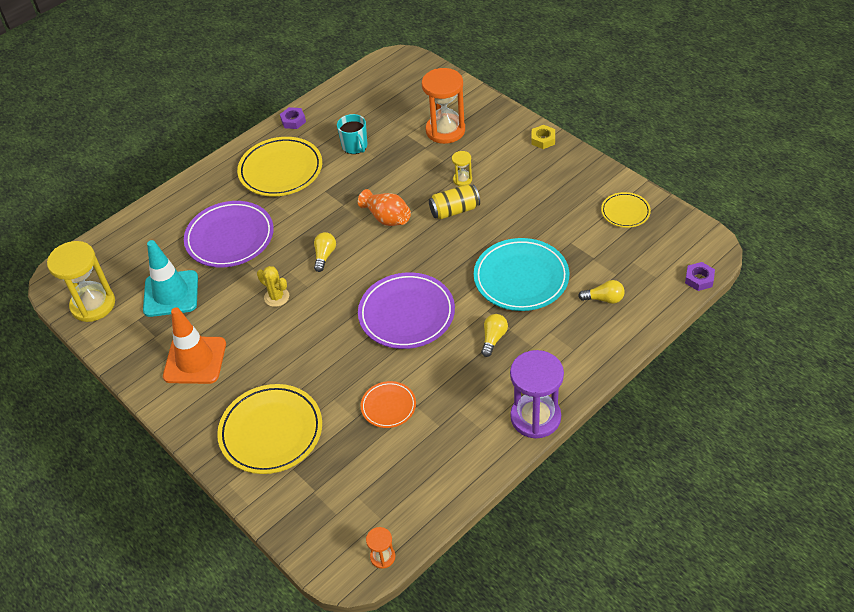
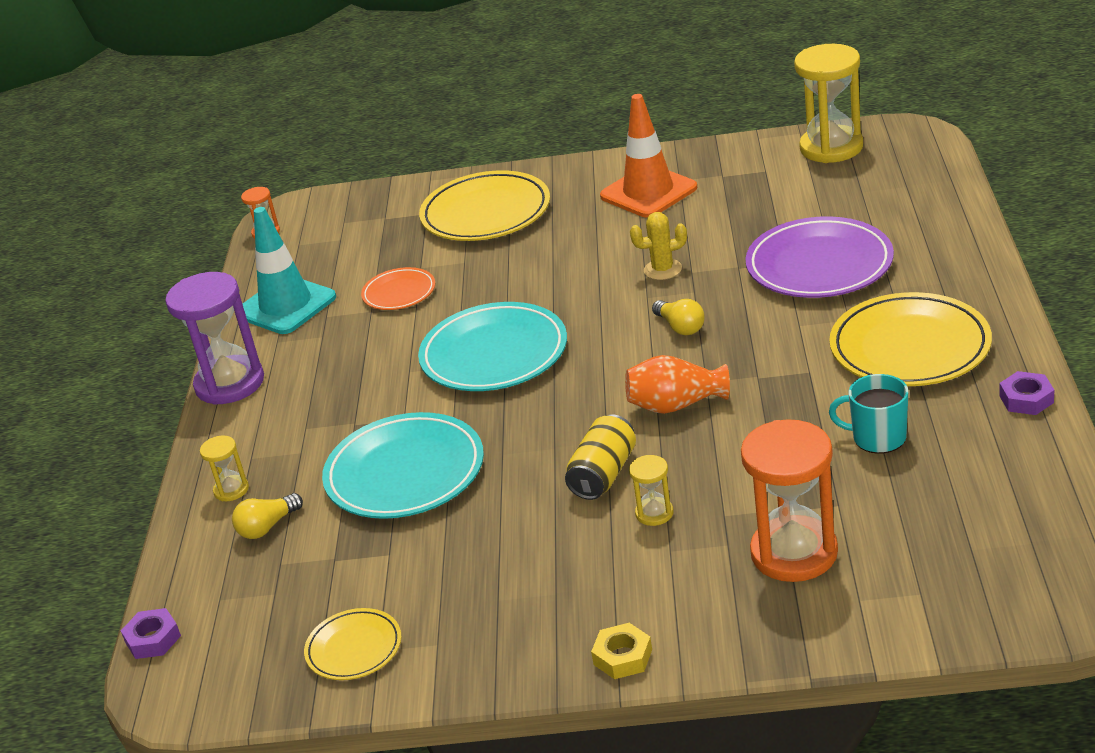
camera: 135 degrees right, 15 degrees down
(171, 294) = (776, 200): turquoise traffic cone -> turquoise traffic cone (286, 306)
(406, 314) = (494, 354): purple plate -> turquoise plate
(493, 338) = (361, 403): yellow light bulb -> none
(600, 336) = (231, 490): none -> yellow hourglass

